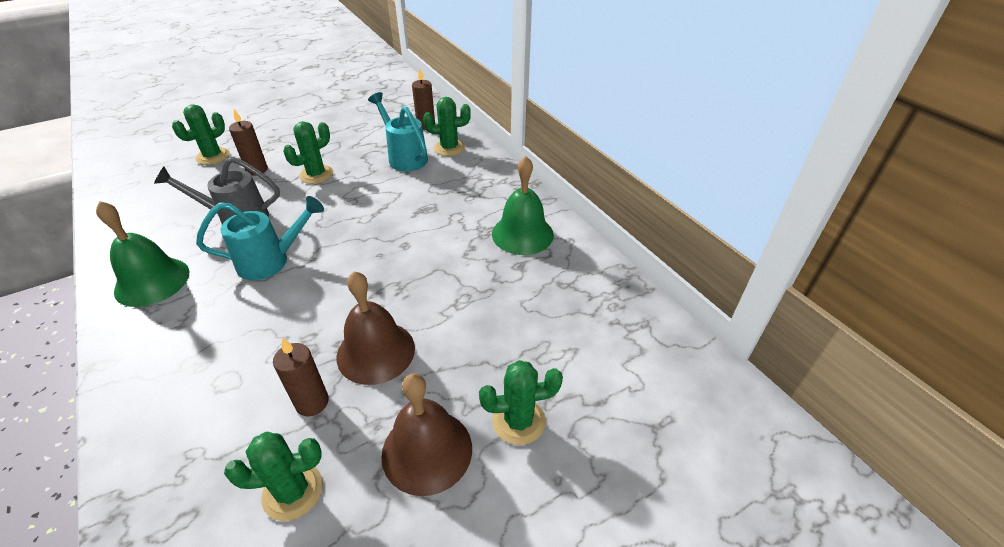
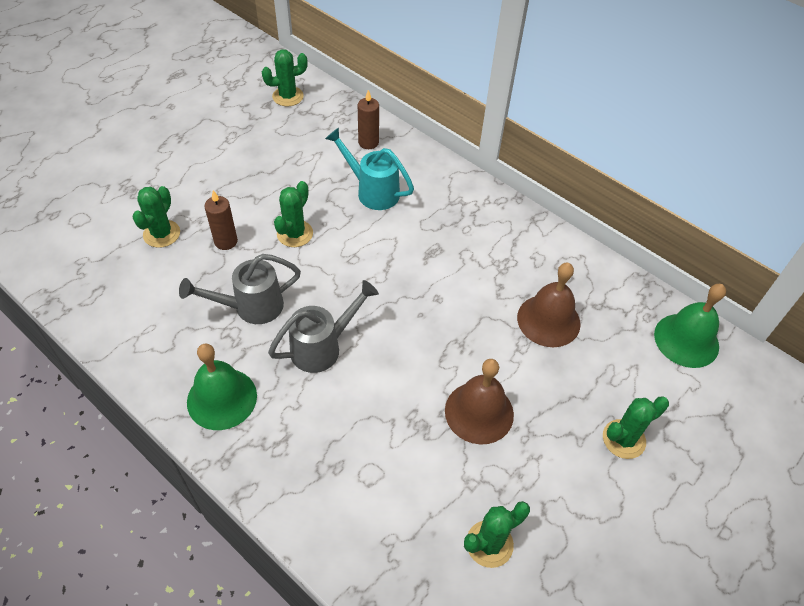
camera: 20 degrees left, 10 degrees up
(271, 261) = (322, 347): turquoise watering can -> grey watering can
(312, 402) = (456, 471): brown candle -> none
(427, 451) = (569, 483): brown bell -> brown bell (548, 320)
(449, 148) = (411, 169): green cactus -> green cactus (288, 96)
(522, 234) = (537, 260): green bell -> green bell (686, 340)

